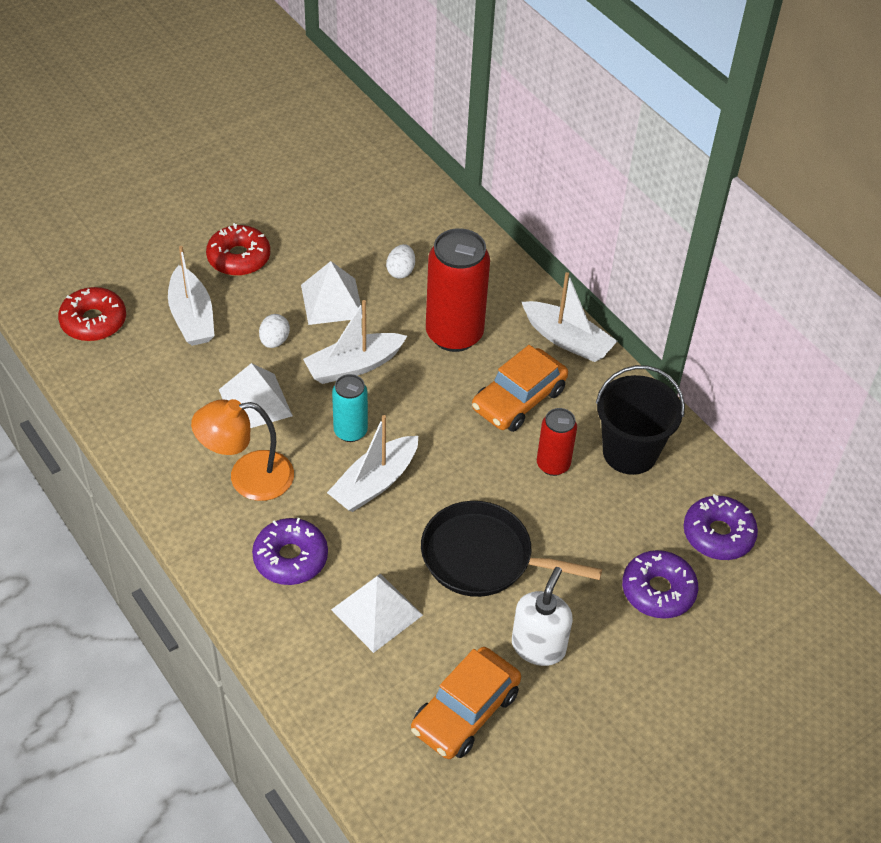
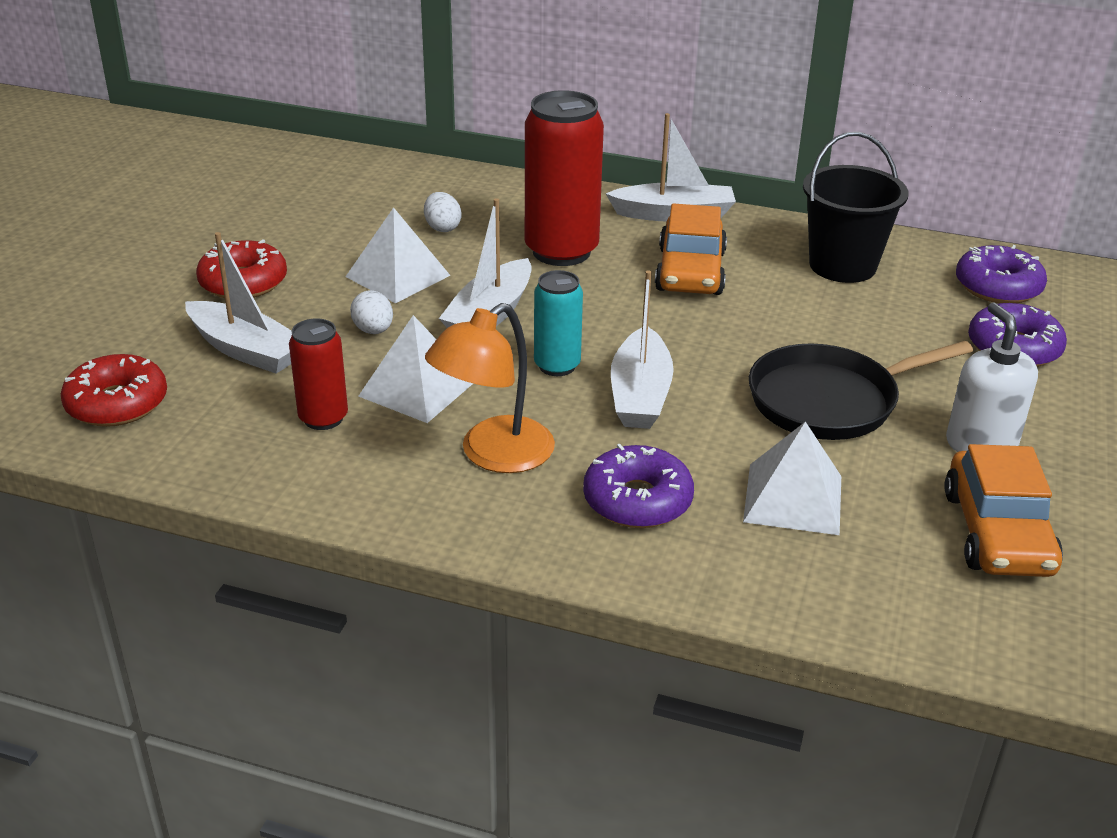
camera: 35 degrees left, 15 degrees down
(553, 464) = (790, 303): red can -> red can (323, 418)

